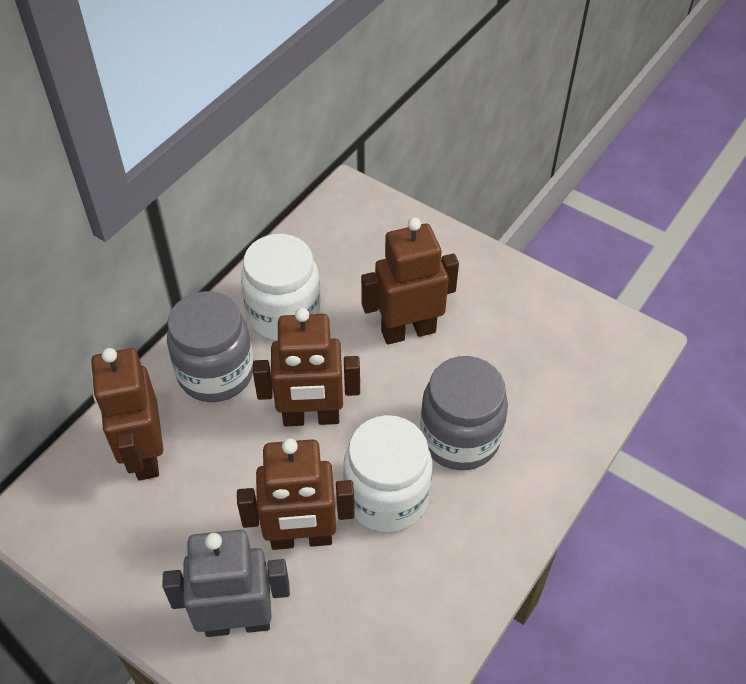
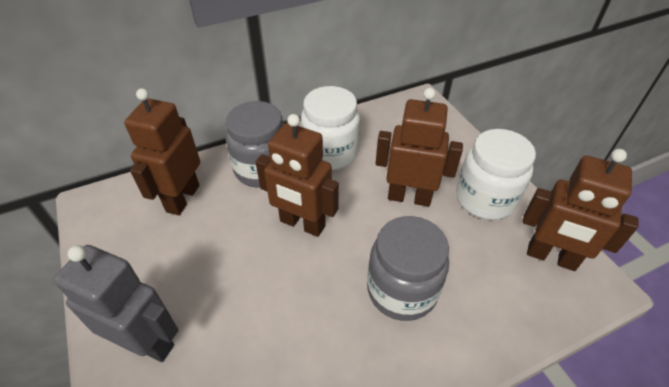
camera: 30 degrees right, 5 degrees down
(301, 538) = (235, 305): brown robot -> brown robot (551, 257)
(387, 497) = (316, 307): white jar -> white jar (485, 199)

